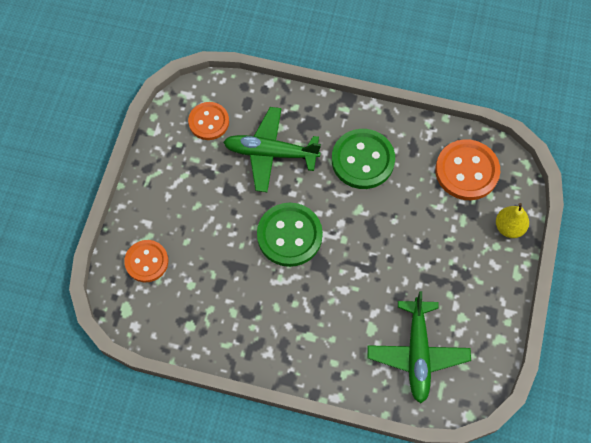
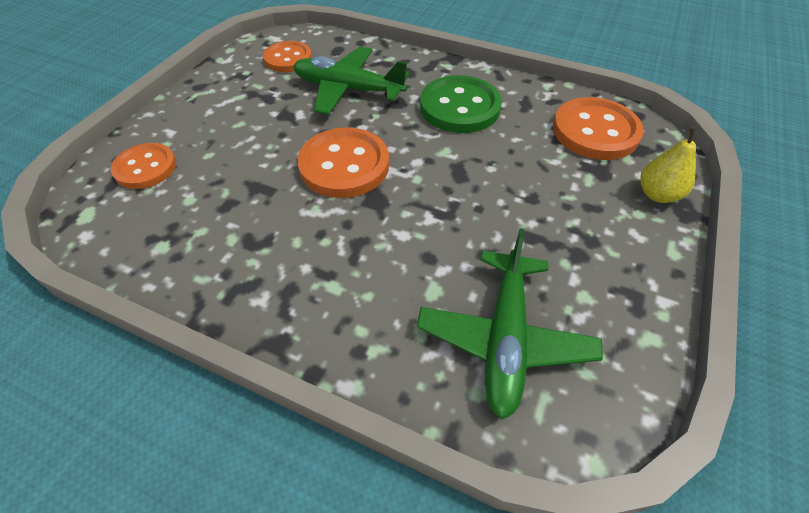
camera: 10 degrees right, 15 degrees down
(289, 235) = (344, 165): green button -> orange button

